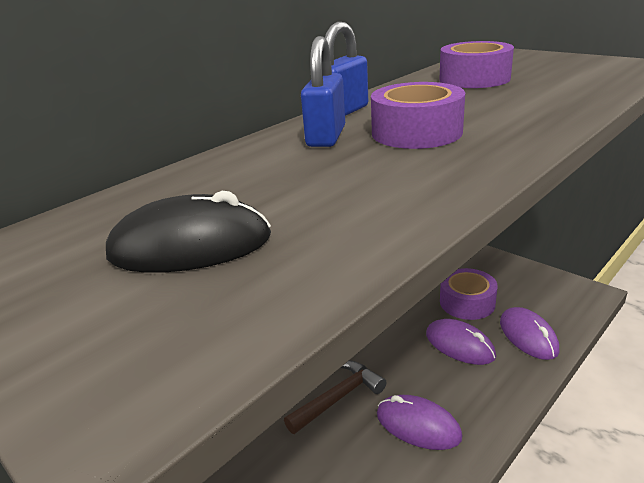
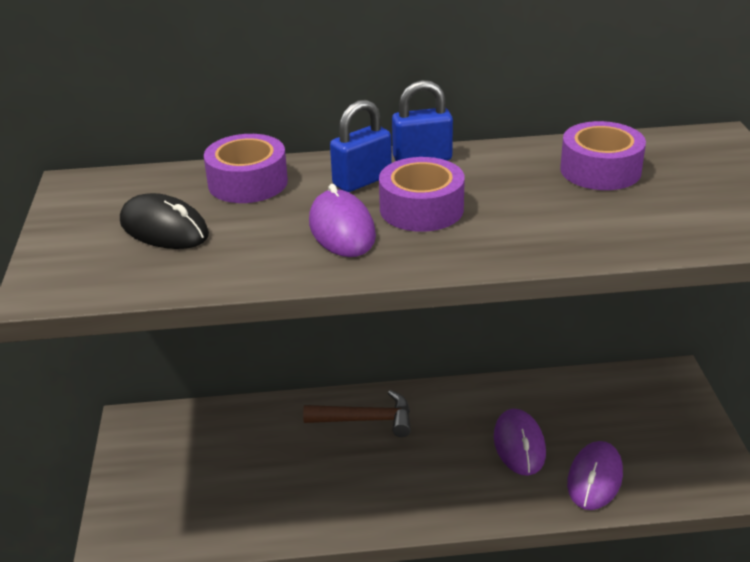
camera: 40 degrees right, 5 degrees up
(418, 425) = (397, 477): purple mouse -> purple mouse (342, 229)
(467, 302) = (584, 415): purple tape -> purple tape (248, 182)

